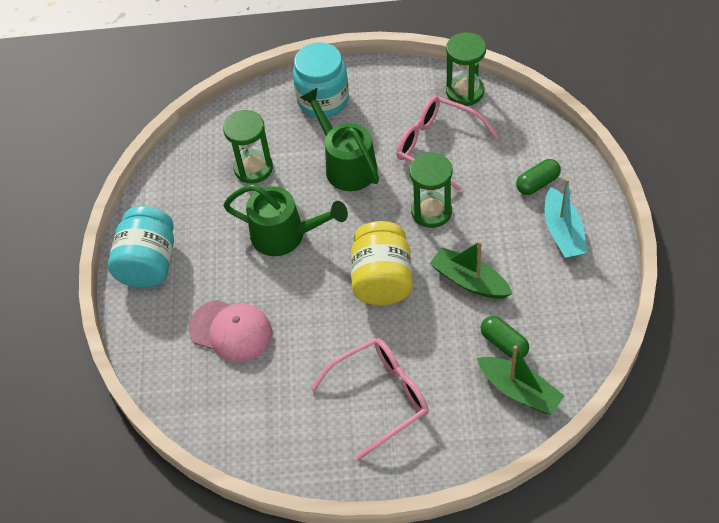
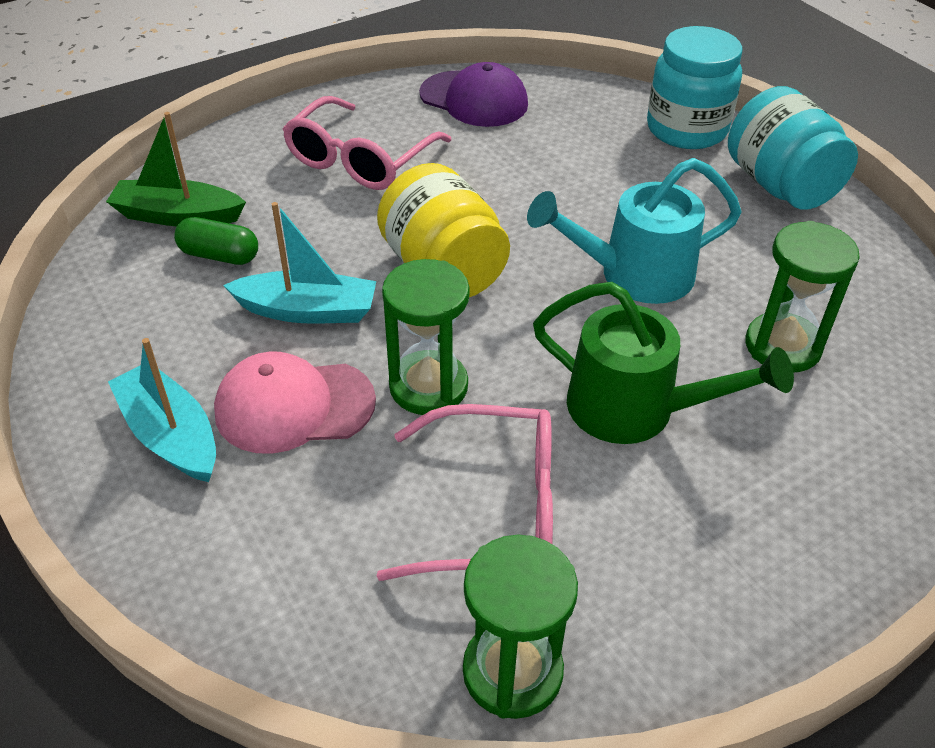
camera: 145 degrees right, 10 degrees down
(231, 331) = (599, 159): pink cap -> pink cap (294, 406)
(265, 432) = (474, 99): none -> purple cap
(286, 235) = (633, 275): green watering can -> turquoise watering can
(323, 100) = (794, 518): turquoise jar -> turquoise jar (686, 129)
(469, 281) = (308, 310): green boat -> turquoise boat
(537, 183) = (250, 509): green capsule -> none

